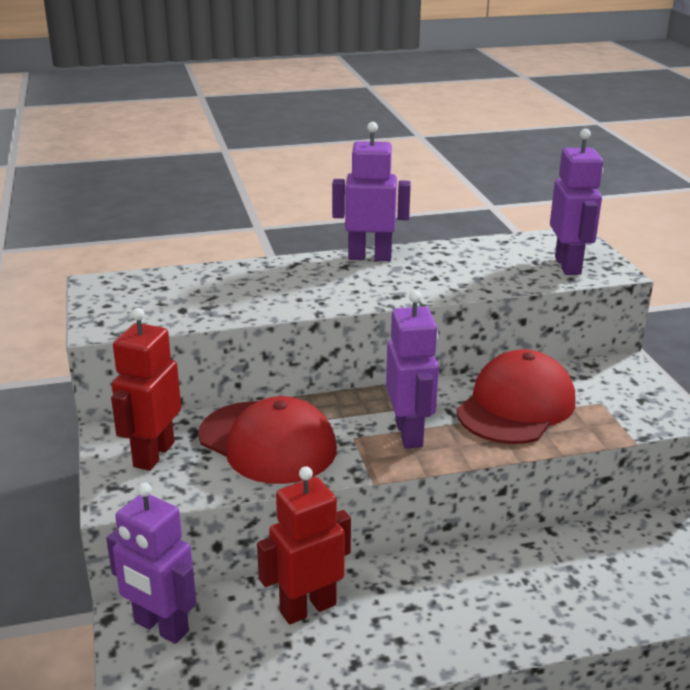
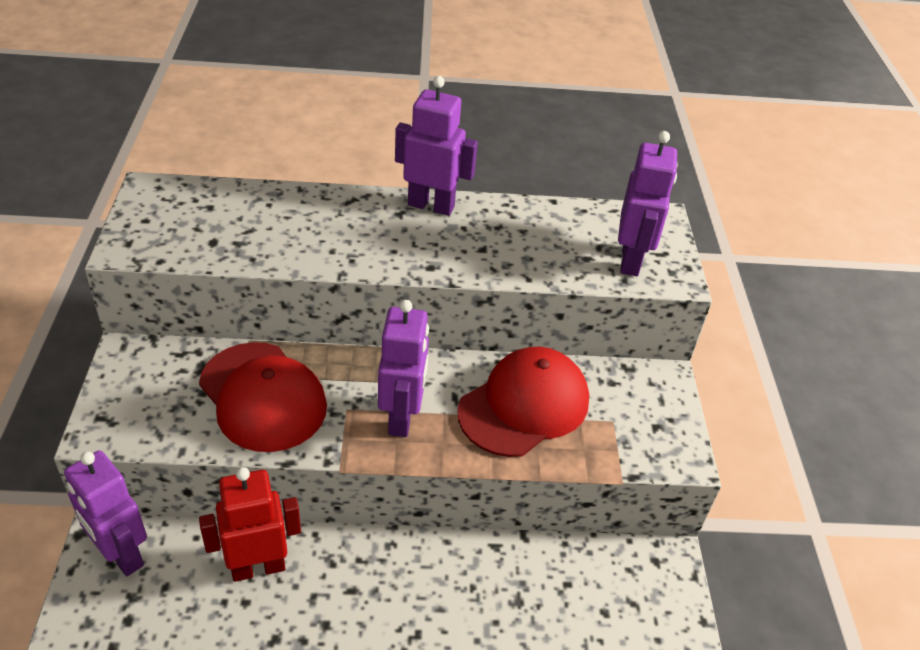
camera: 10 degrees right, 15 degrees up
(153, 454) = (152, 387): red robot -> none

